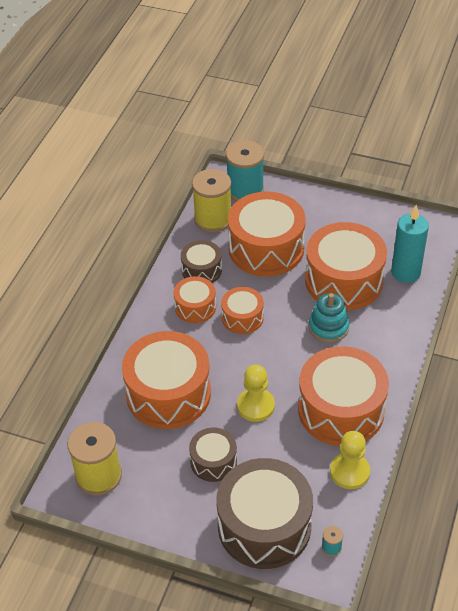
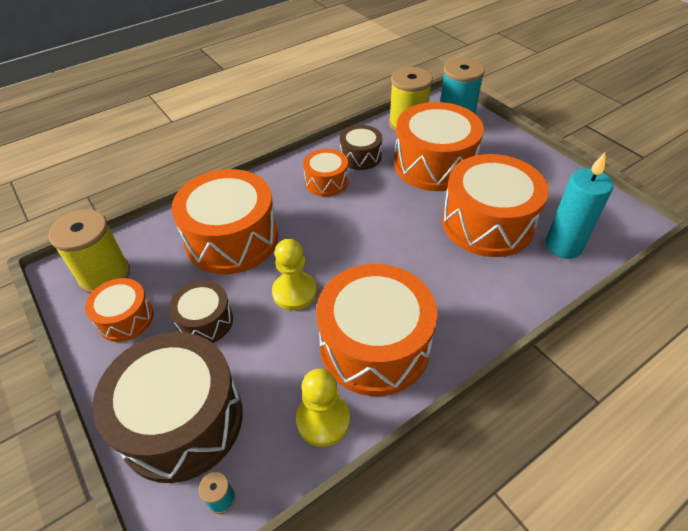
camera: 35 degrees right, 0 degrees up
(242, 318) = (359, 209): orange drum -> orange drum (125, 318)
(328, 327) = (434, 257): turquoise stacking toy -> none

